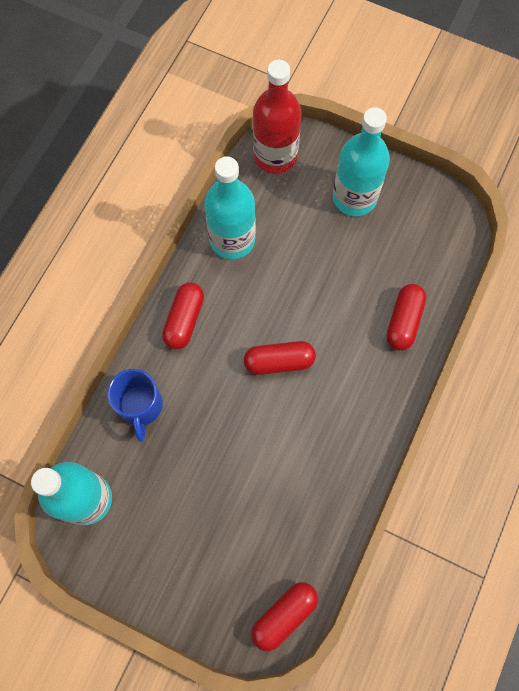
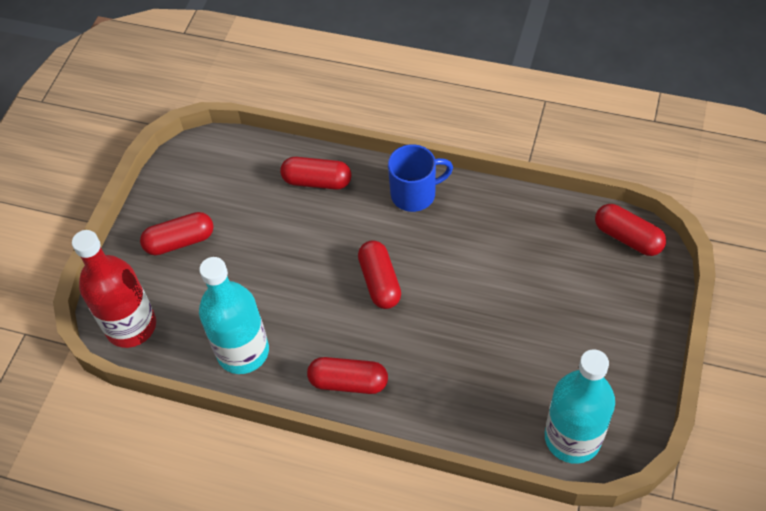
camera: 95 degrees left, 15 degrees down
(140, 406) = (457, 406): blue mug -> blue mug (415, 194)
(354, 197) = (180, 241): turquoise bottle -> red capsule

